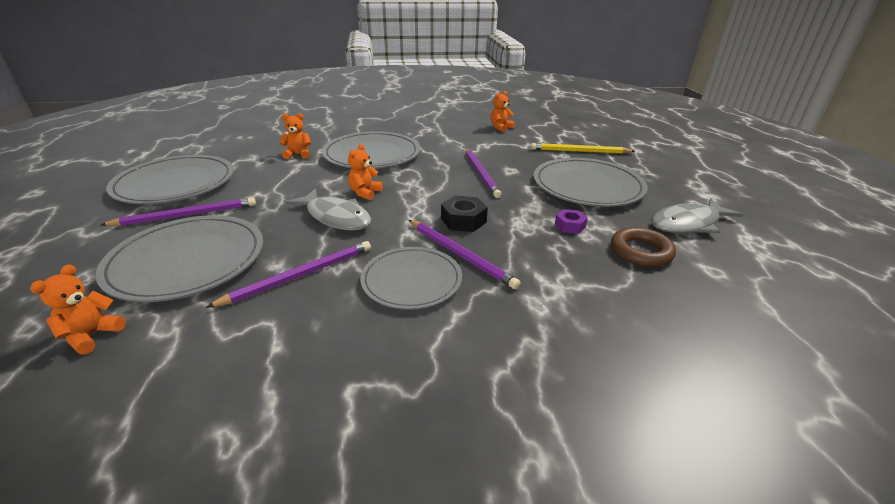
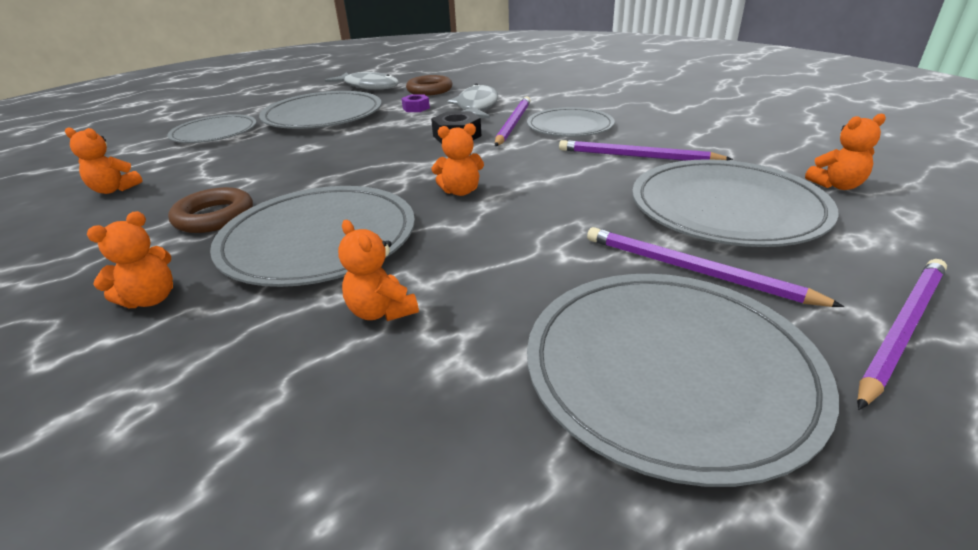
camera: 120 degrees left, 0 degrees up
(335, 217) = (536, 182): grey fish -> grey fish (476, 107)
(375, 129) = (151, 299): none -> orange teddy bear
(432, 141) = (214, 217): none -> brown ring
(481, 174) = (333, 156): purple pencil -> purple pencil (902, 329)
(579, 151) = (214, 133): yellow pencil -> grey plate

